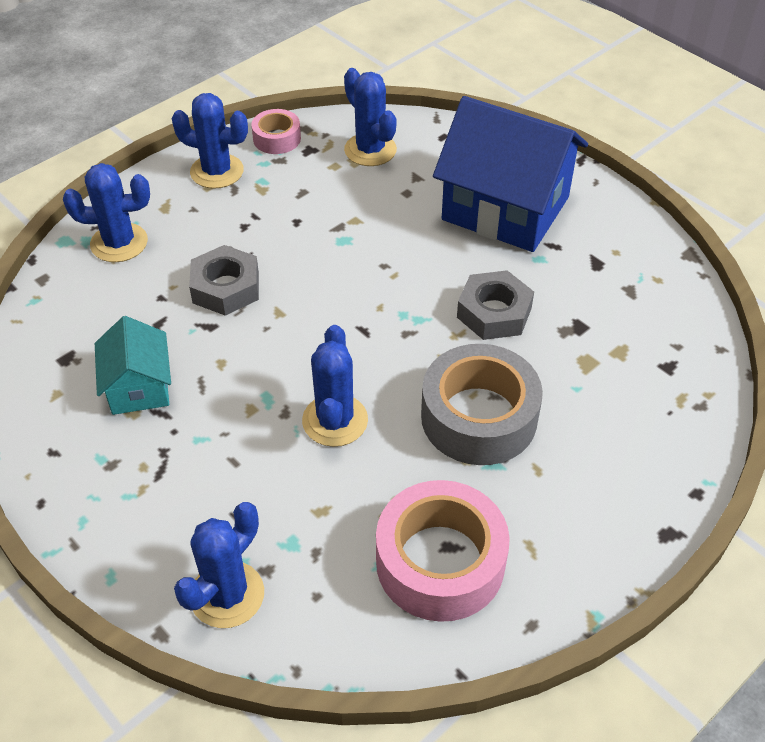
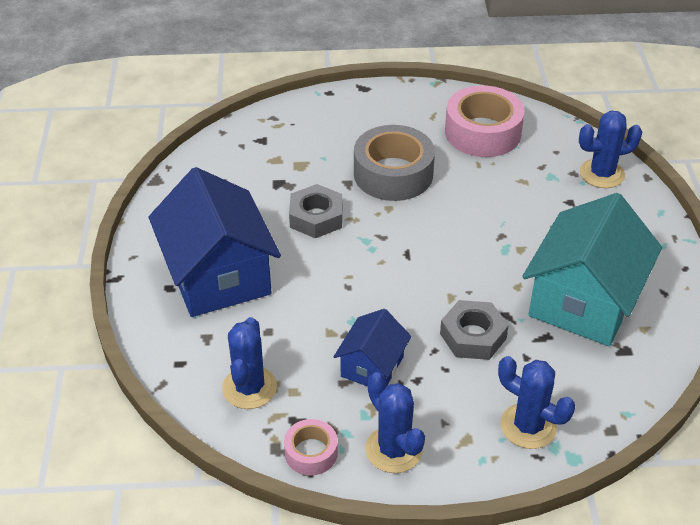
camera: 140 degrees left, 5 degrees down
(139, 387) = (584, 301): turquoise house -> turquoise house, size x1.91
(291, 215) = (372, 366): none -> blue house
(335, 420) = (475, 215): blue cactus -> none

